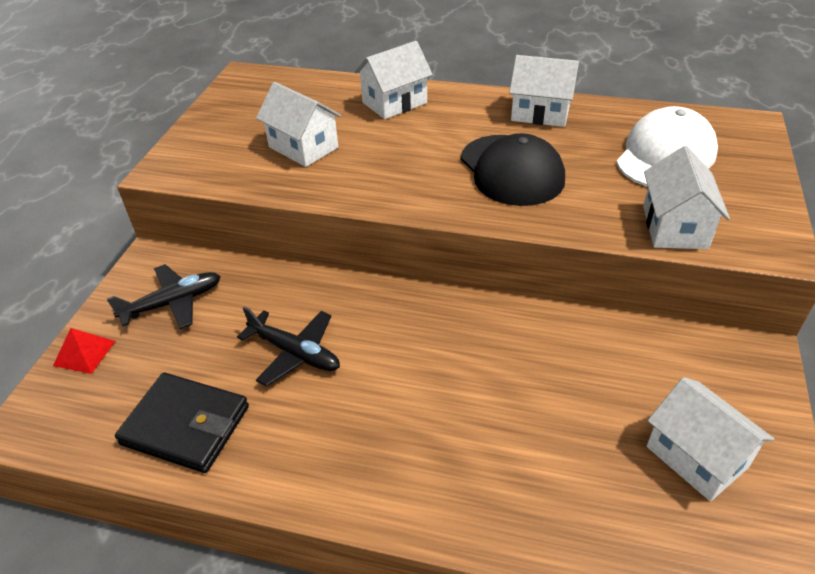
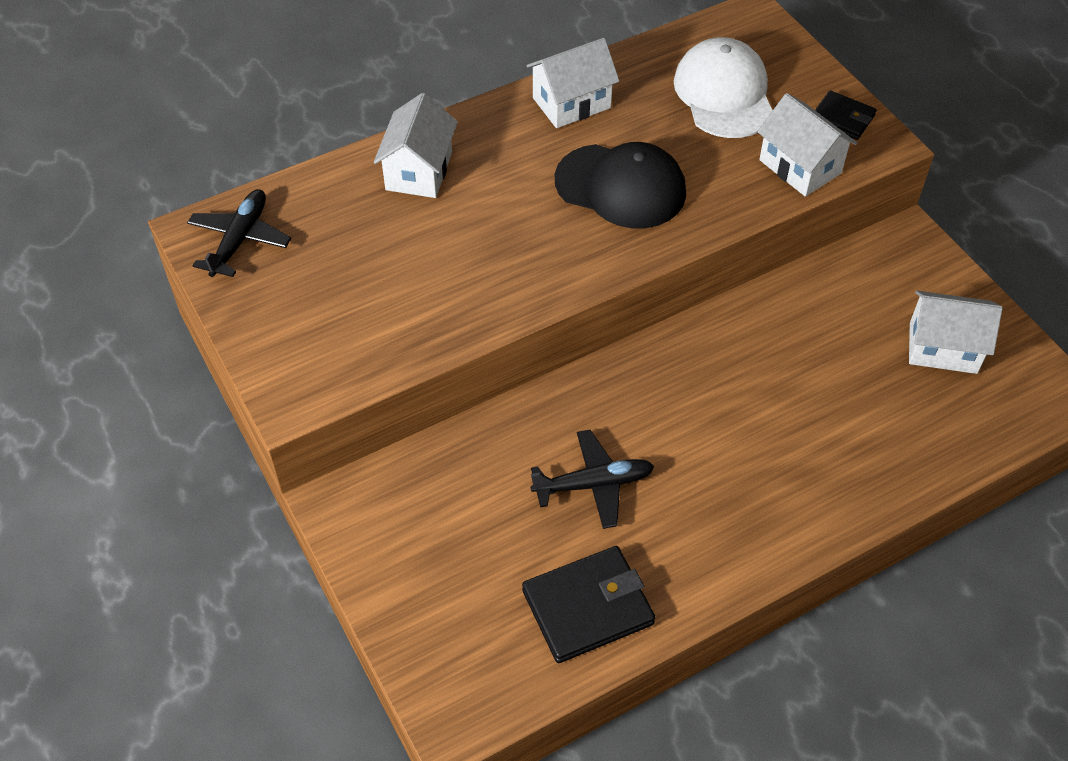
camera: 45 degrees left, 10 degrees up
(84, 353) = (410, 628): red pyramid -> none
(173, 303) = (424, 525): black plane -> black plane (240, 239)
(303, 147) = (400, 281): white house -> none
(756, 215) = (842, 118): none -> black wallet

